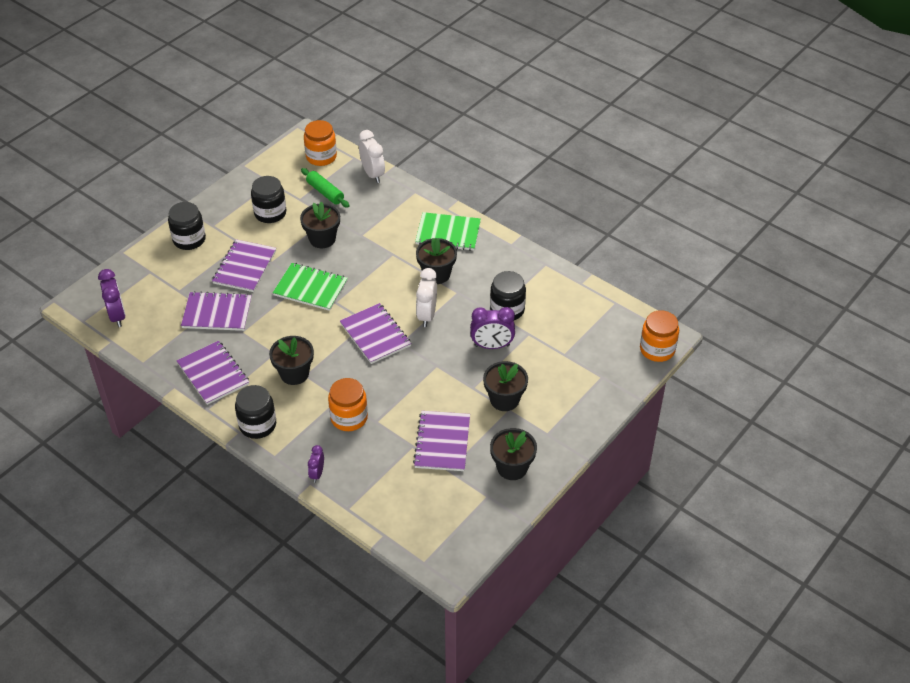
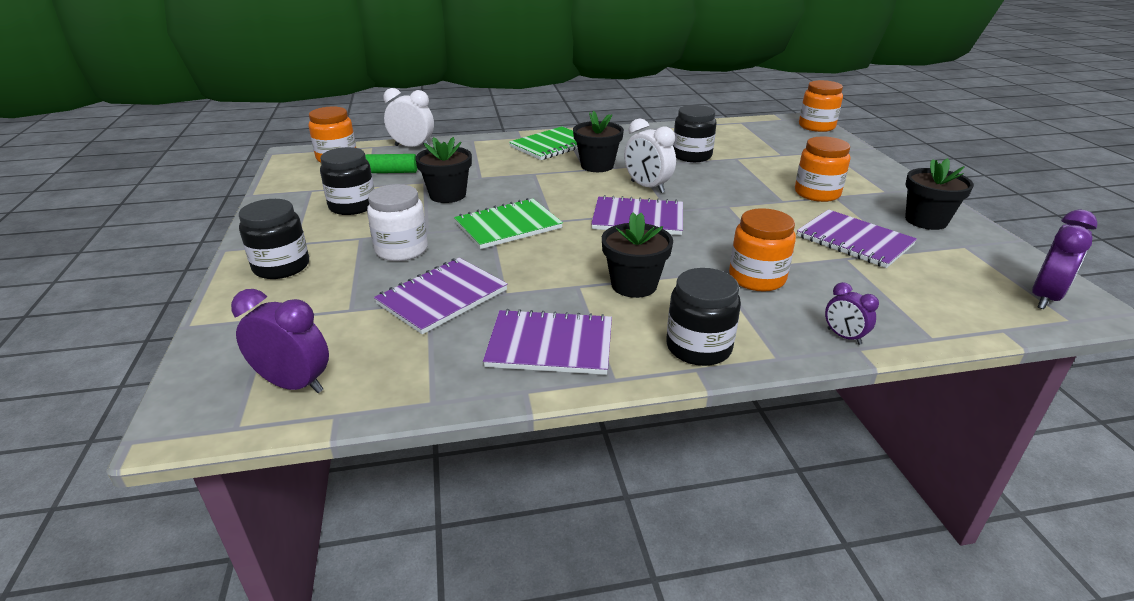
camera: 50 degrees left, 15 degrees down
(244, 267) = (401, 250): purple notebook -> white jar
(492, 346) = (732, 175): purple clock -> purple clock (1044, 297)
(504, 399) = (817, 193): black flower pot -> orange jar

